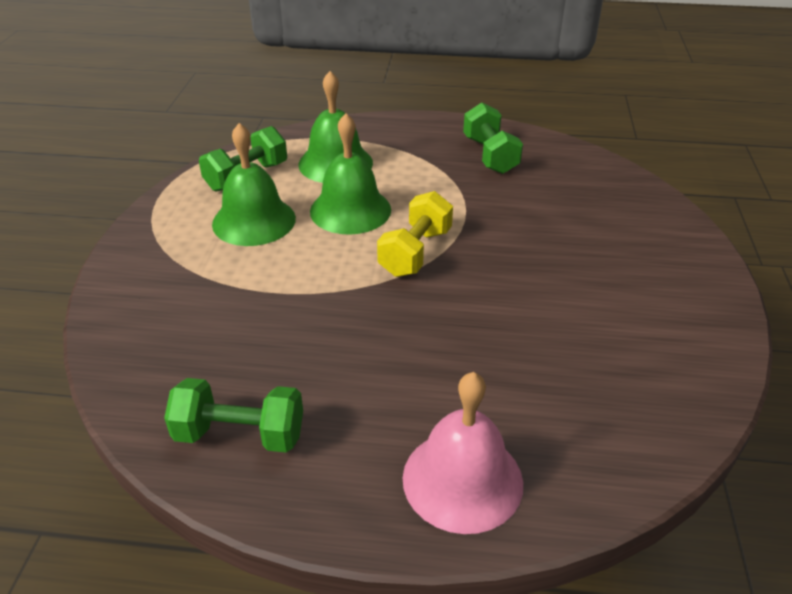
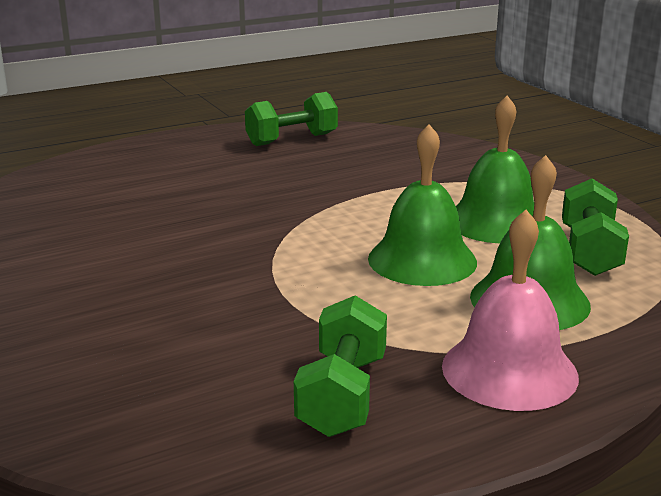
camera: 145 degrees right, 15 degrees down
(415, 252) = (300, 248): yellow dumbbell -> none
(462, 480) = (132, 160): pink bell -> pink bell (509, 370)
(490, 155) = (342, 395): green dumbbell -> green dumbbell turned 60 degrees clockwise

